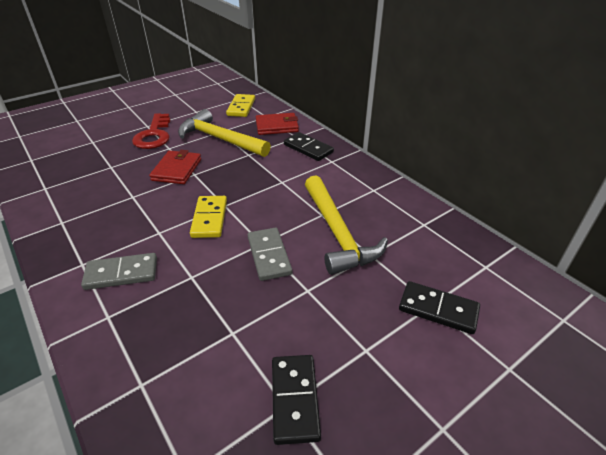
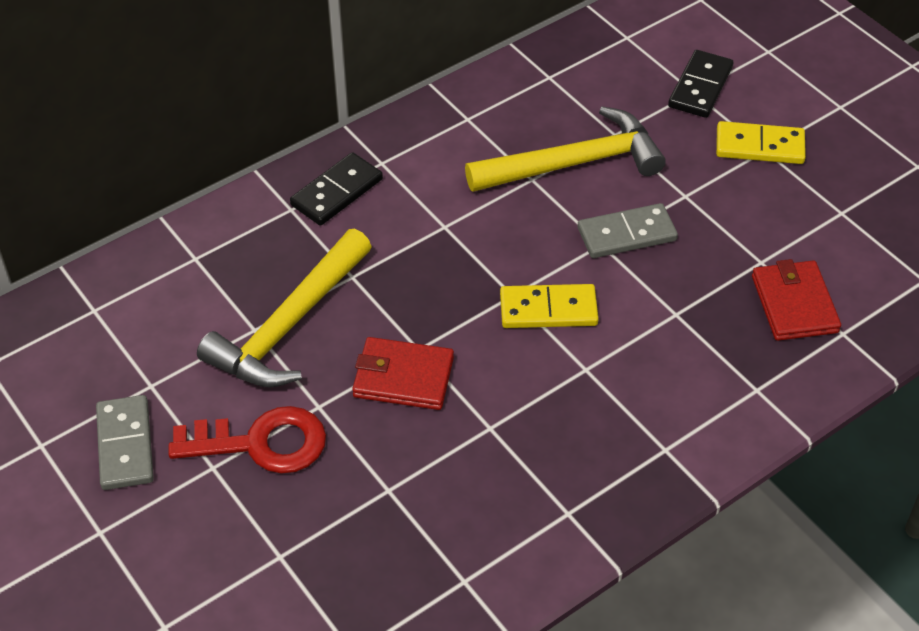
camera: 90 degrees left, 10 degrees up
(121, 273) = (679, 394): grey domino -> grey domino (125, 445)
(241, 107) = (144, 303): yellow domino -> yellow domino (759, 146)
(277, 126) = (243, 239): red wallet -> red wallet (794, 304)
(294, 399) = (833, 206): black domino -> none

